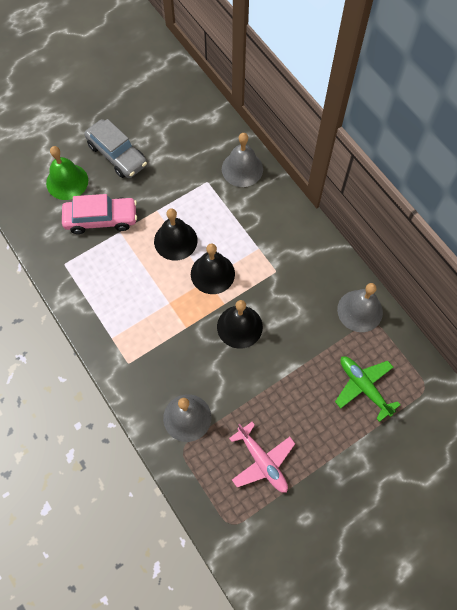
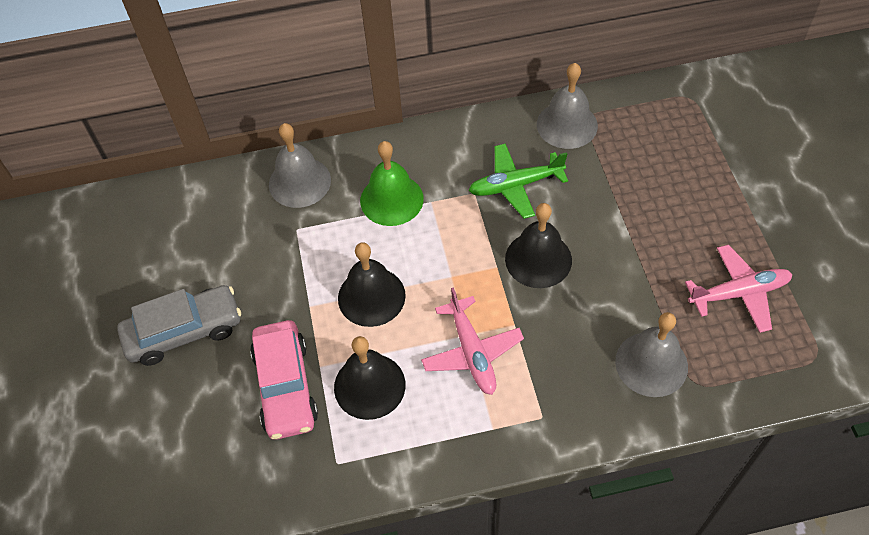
camera: 65 degrees left, 10 degrees down
(67, 181) = (191, 418): green bell -> green bell (391, 199)
(101, 219) = (285, 386): pink car -> pink car turned 150 degrees clockwise
(157, 309) = (472, 352): none -> pink plane
(212, 273) = (445, 266): black bell -> black bell (369, 386)
(364, 387) = (670, 154): green plane -> green plane (515, 185)

